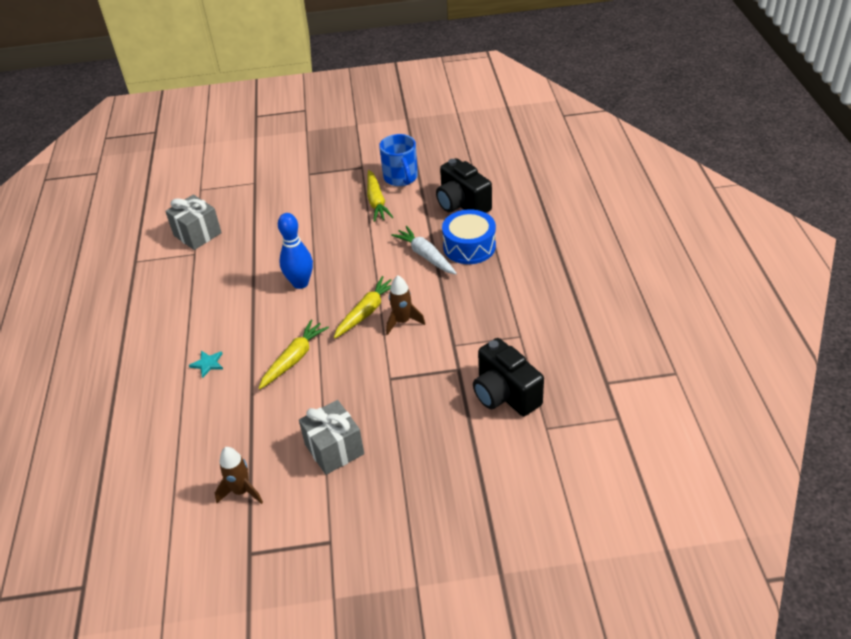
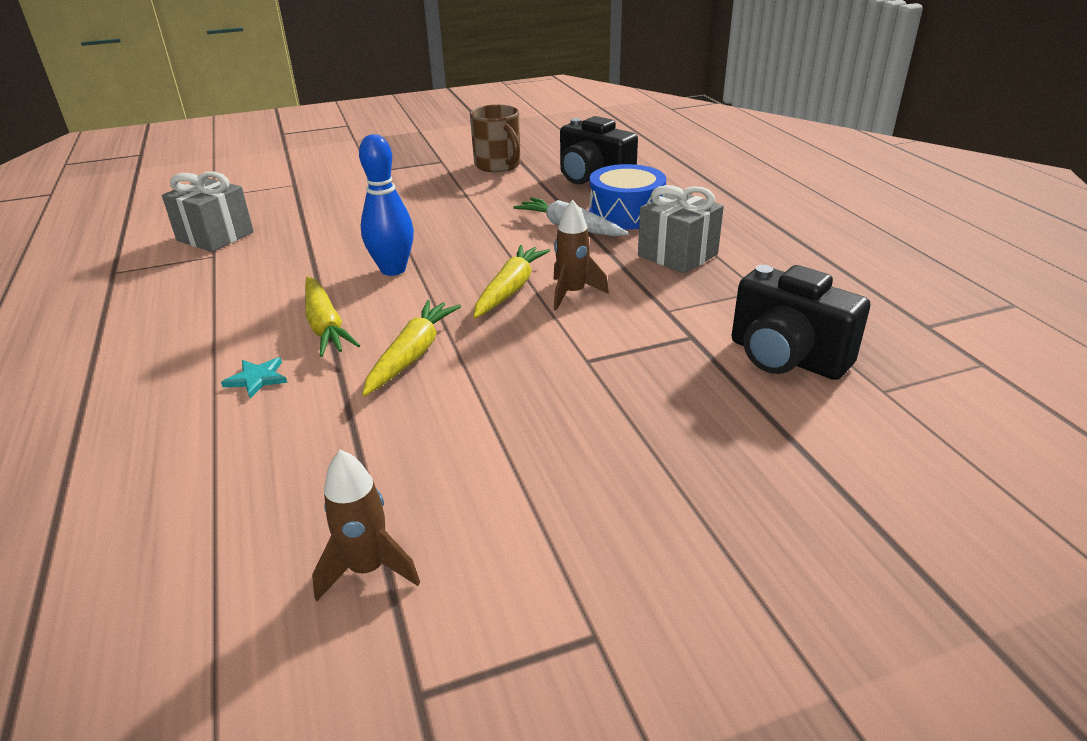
camera: 15 degrees left, 10 degrees down
(334, 449) = (534, 470): grey gift -> grey gift (677, 255)
(376, 201) = (474, 186): yellow carrot -> yellow carrot (325, 326)
(401, 178) = (498, 165): blue mug -> brown mug

